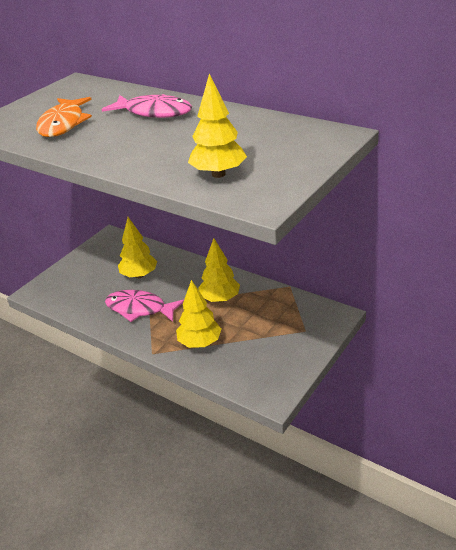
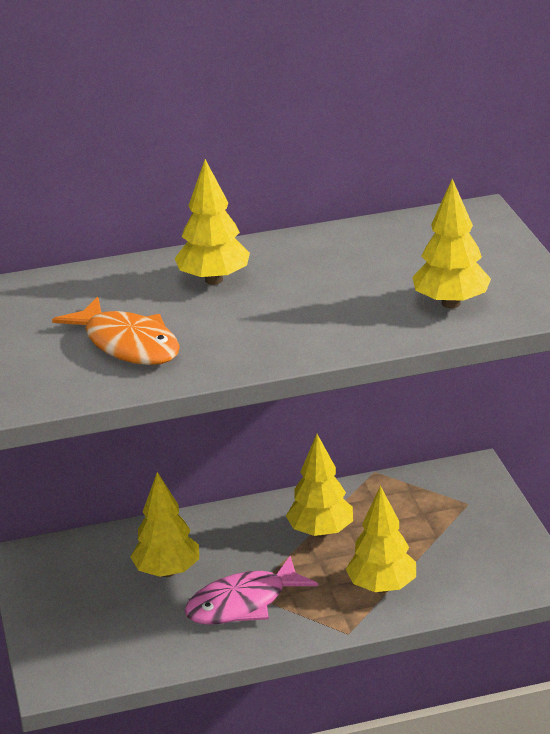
camera: 50 degrees left, 5 degrees down
(154, 112) = (214, 280): pink fish -> yellow tree

